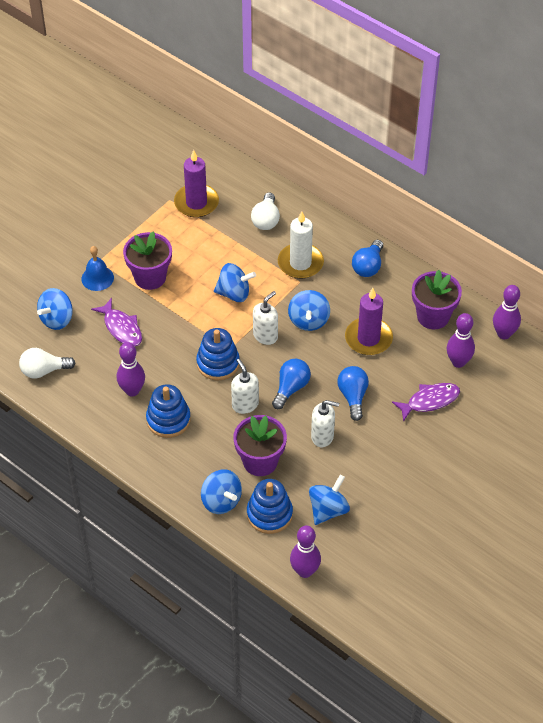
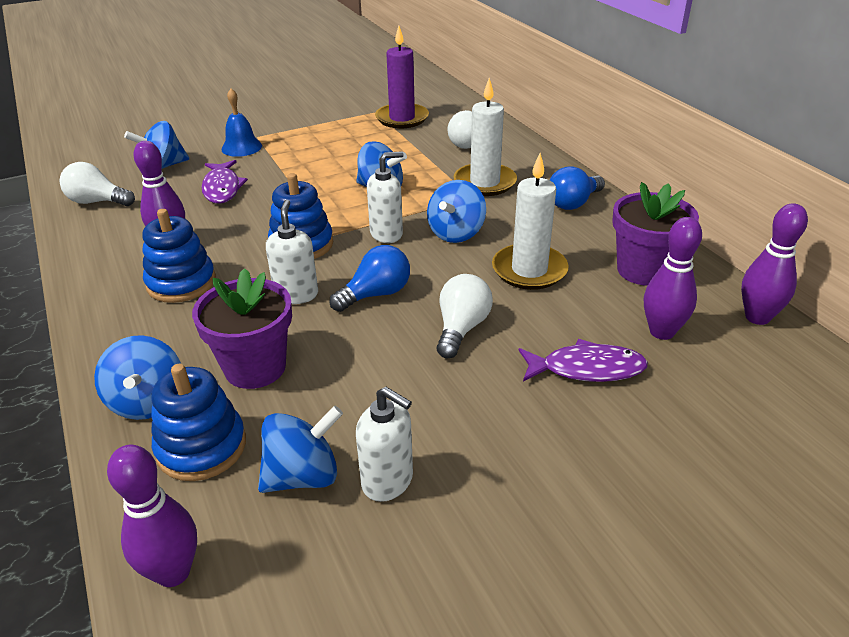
camera: 25 degrees right, 15 degrees down
(150, 277) = (297, 158): purple flower pot -> none
(322, 436) = (377, 364): white soap dispenser -> white soap dispenser (388, 481)
(353, 396) = (461, 328): blue light bulb -> white light bulb
(368, 338) = (529, 270): purple candle -> white candle

